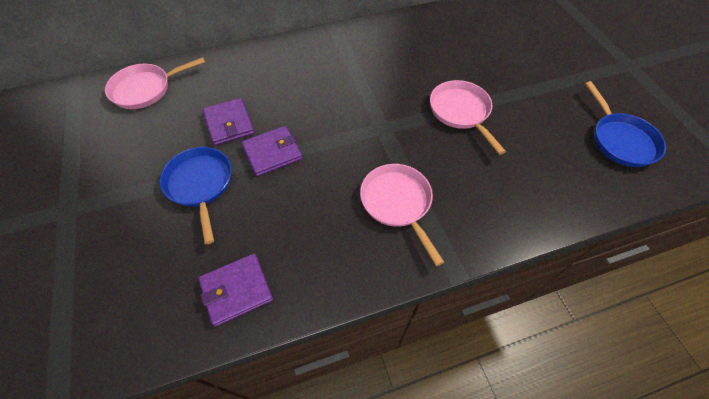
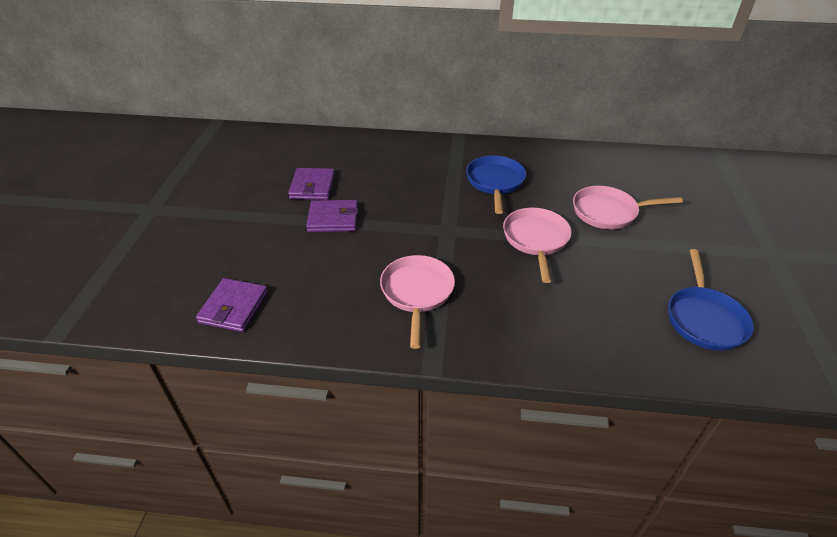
camera: 25 degrees right, 15 degrees down
(146, 89) = (264, 143): pink pan -> pink pan (608, 212)
(200, 185) = (258, 224): blue pan -> blue pan (495, 182)
(236, 290) = (234, 307): purple wallet -> purple wallet turned 75 degrees counterclockwise

